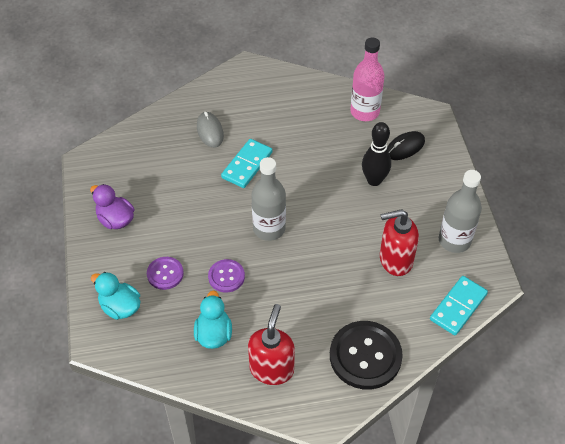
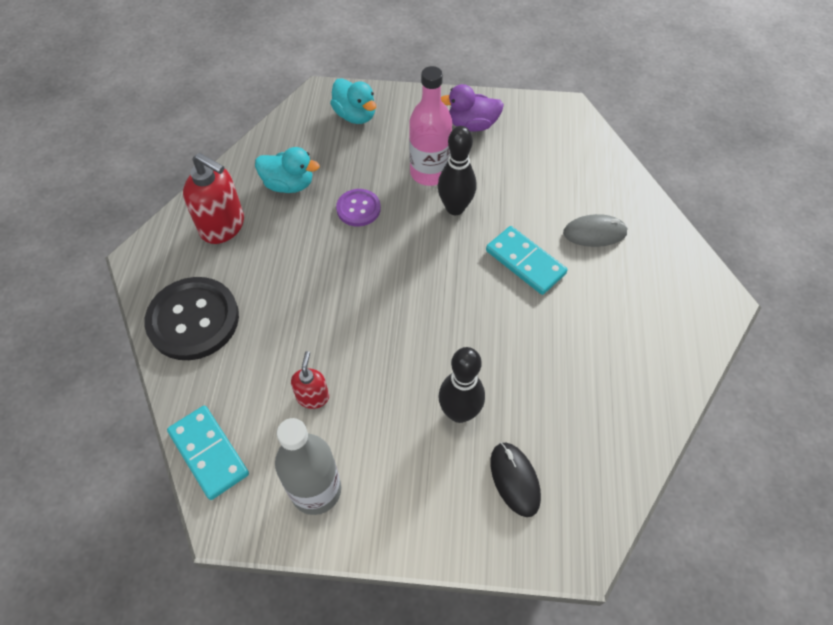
camera: 105 degrees right, 5 degrees up
(115, 219) = (472, 125): purple duck -> purple duck turned 150 degrees counterclockwise
(120, 307) = (355, 115): turquoise duck -> turquoise duck turned 90 degrees clockwise
(165, 274) = (383, 156): purple button -> none
(208, 214) = (455, 208): none -> black bowling pin
(269, 228) = (413, 264): grey bottle -> none
(364, 112) = (603, 441): pink bottle -> pink bottle (429, 173)
(395, 260) = (313, 397): red soap dispenser -> red soap dispenser, size x0.56

